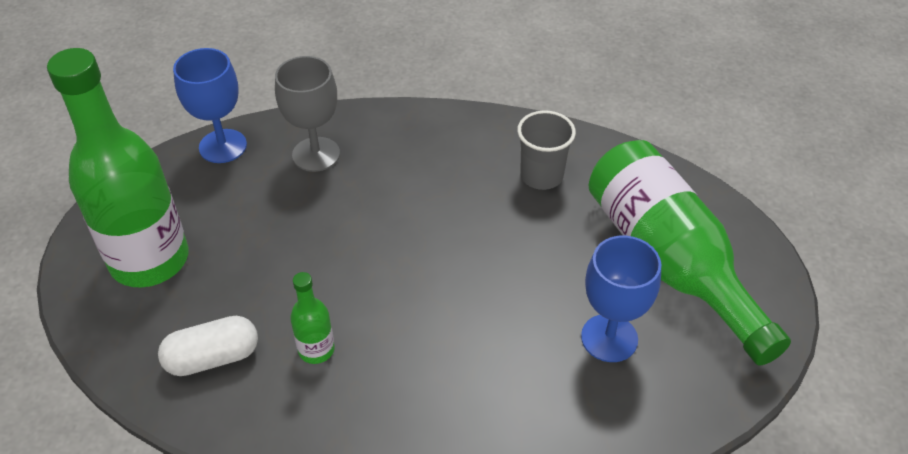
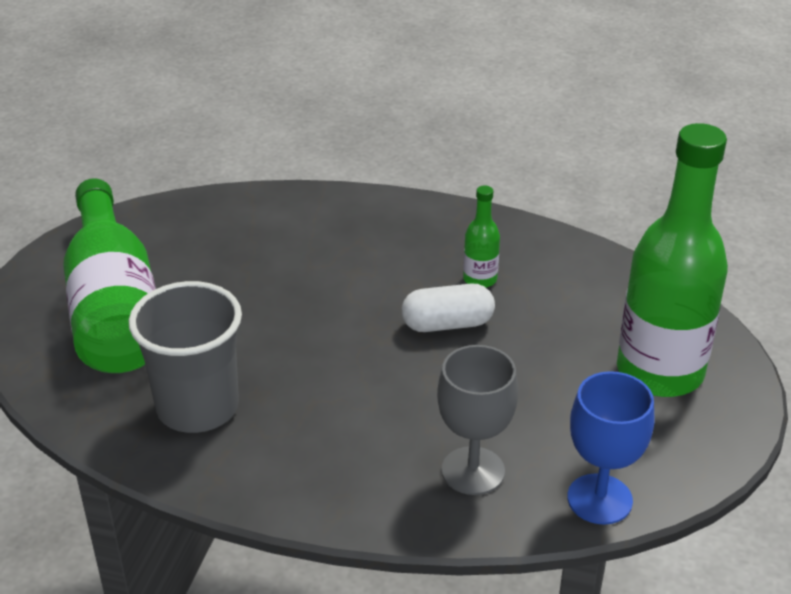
camera: 170 degrees left, 10 degrees down
(213, 358) = (576, 284): white capsule -> white capsule (447, 324)
(541, 176) = (197, 407): grey cup -> grey cup, size x1.55
(609, 338) = (211, 258): blue goblet -> none

